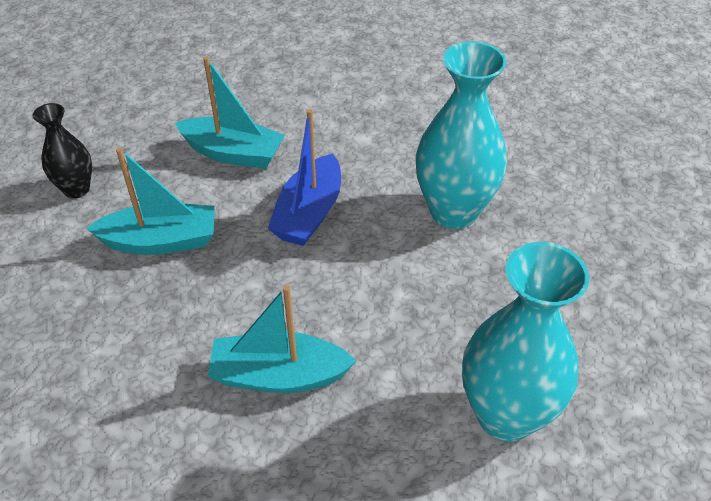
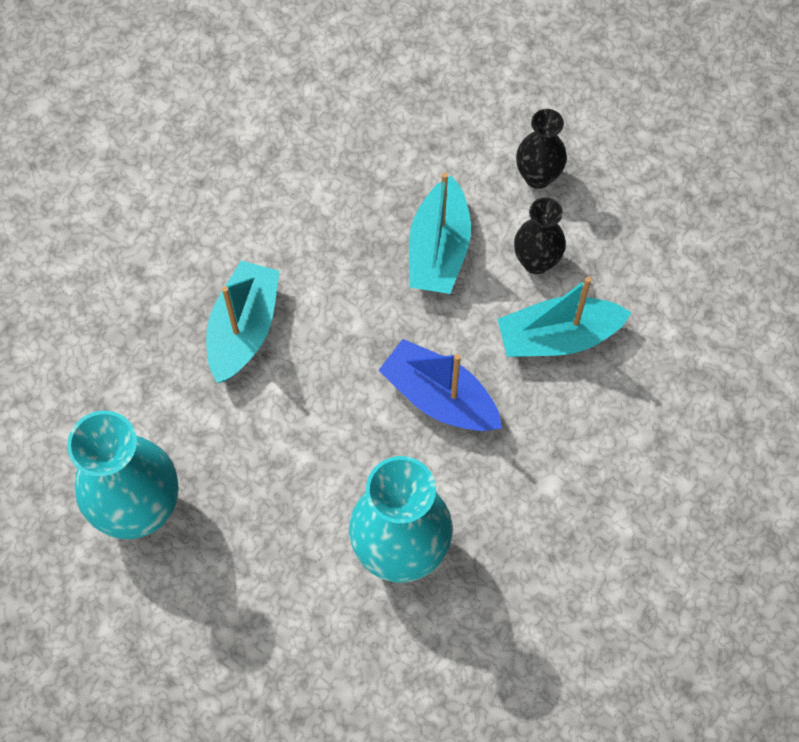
camera: 105 degrees right, 20 degrees up
(164, 176) = (536, 261): none -> black vase
(233, 153) = (558, 337): turquoise boat -> turquoise boat turned 45 degrees clockwise

